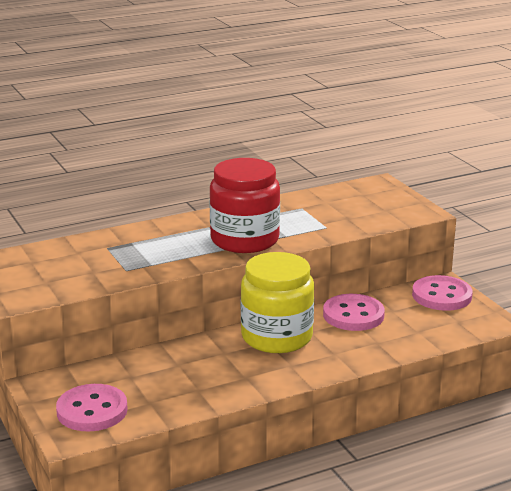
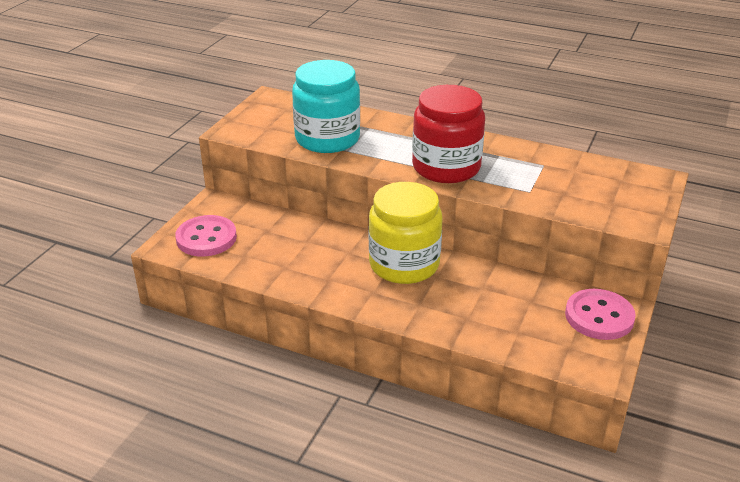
camera: 50 degrees right, 10 degrees up
(116, 265) = (327, 139): none -> turquoise jar
(353, 315) = (492, 284): pink button -> none

